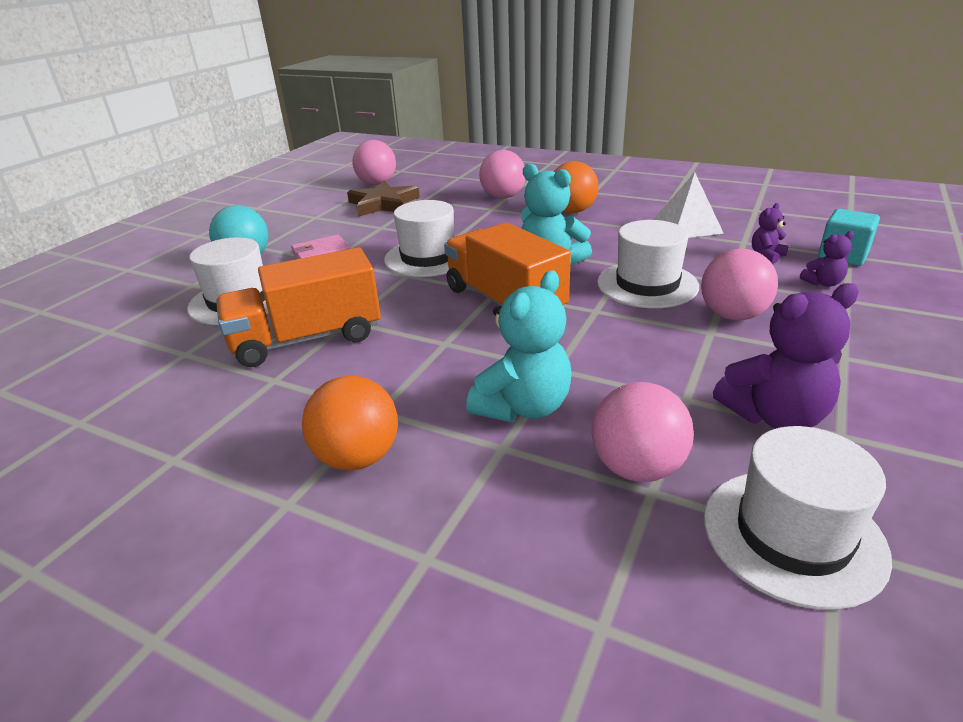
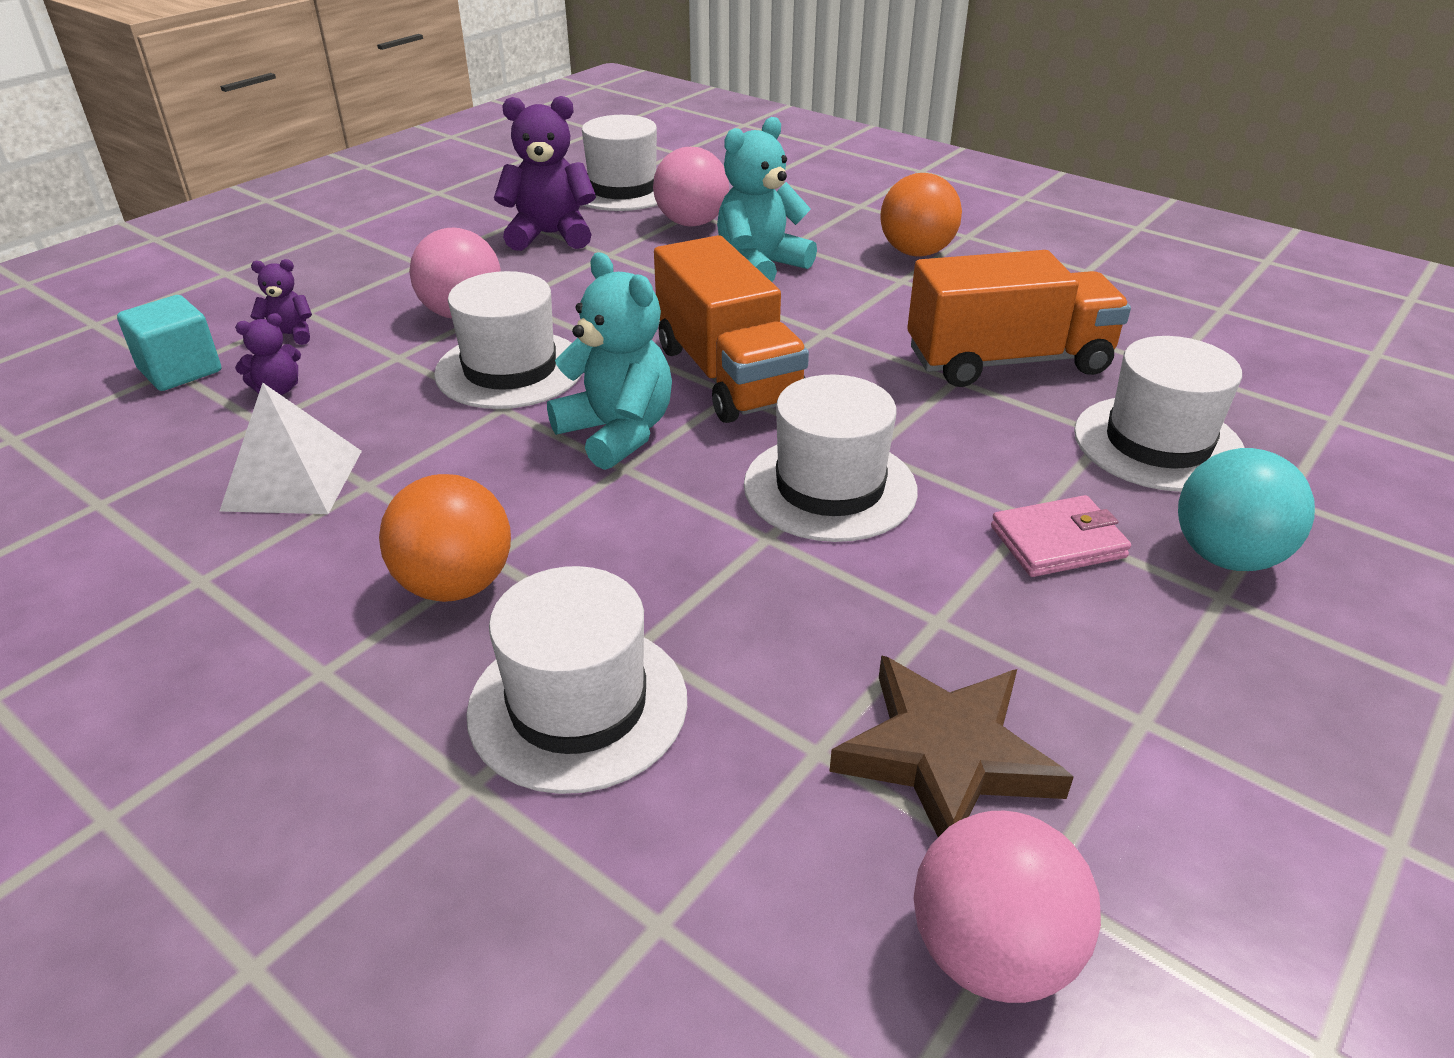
camera: 170 degrees left, 5 degrees up
(503, 197) = (578, 705): pink ball -> white hat

